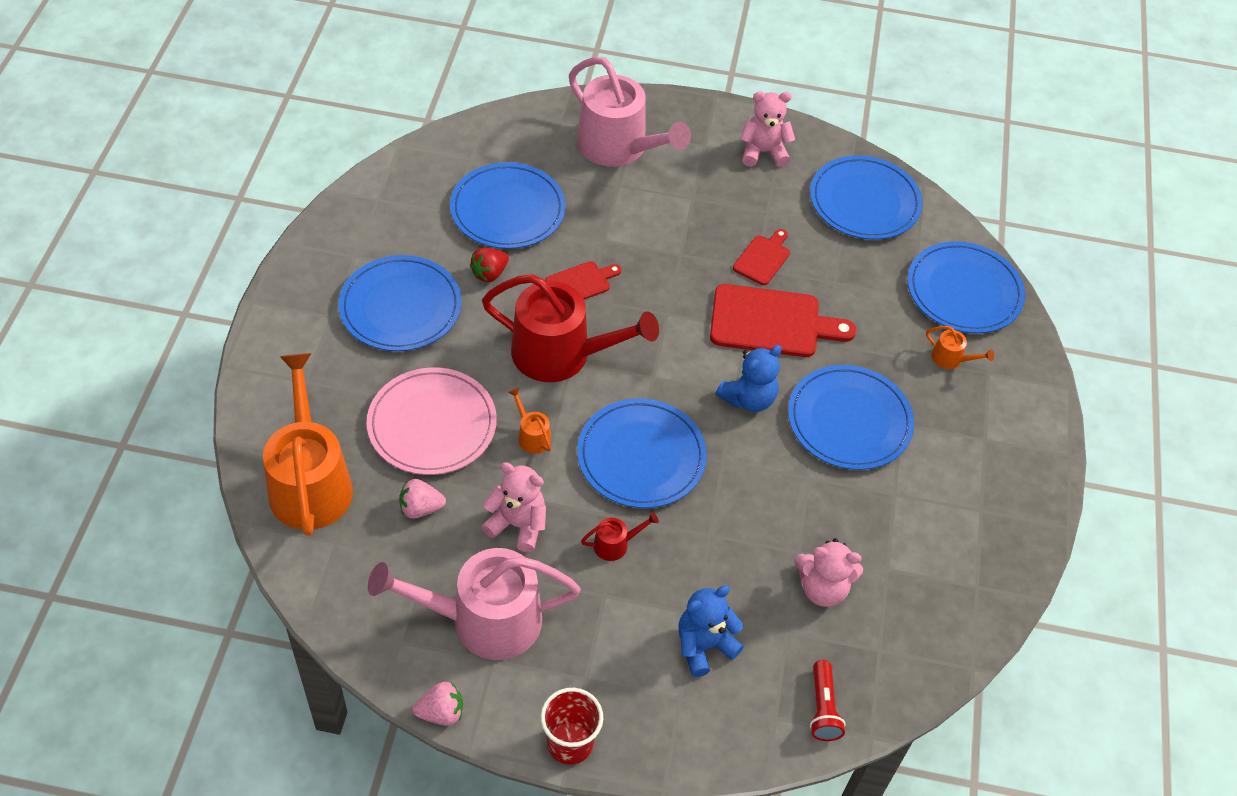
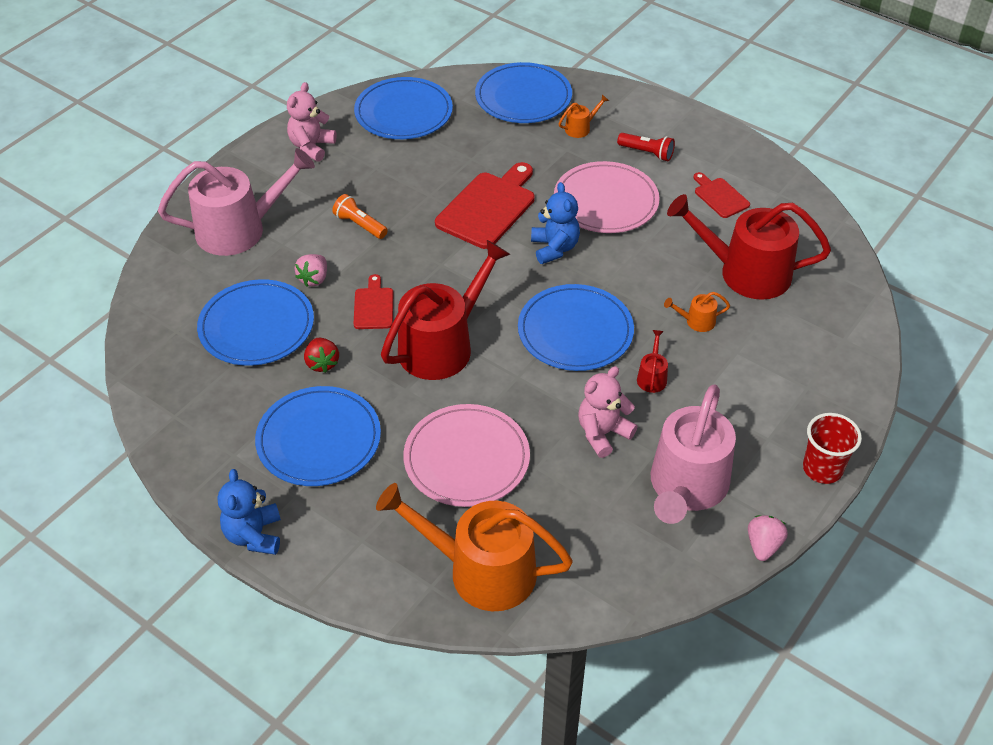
camera: 60 degrees left, 5 degrees down
(420, 508) = (552, 495): pink strawberry -> pink strawberry (314, 279)
(532, 436) = (517, 393): orange watering can -> orange watering can (696, 321)
(680, 231) = (360, 225): none -> orange flashlight
(704, 646) = (767, 357): blue teddy bear -> blue teddy bear (254, 535)
(763, 258) = (421, 188): red cutting board -> red cutting board (720, 196)
(822, 588) = (746, 272): pink teddy bear -> red watering can
(823, 708) = (845, 311): red flashlight -> red flashlight (647, 153)
(849, 420) = (606, 201): blue plate -> pink plate

